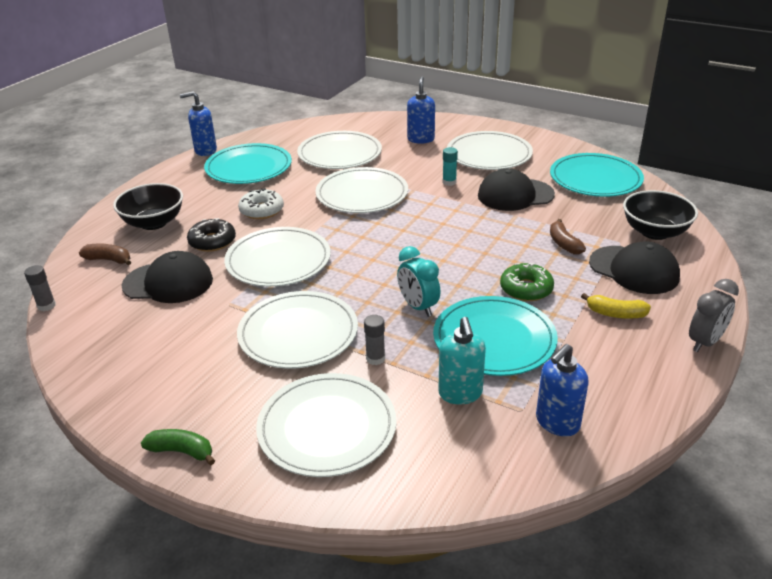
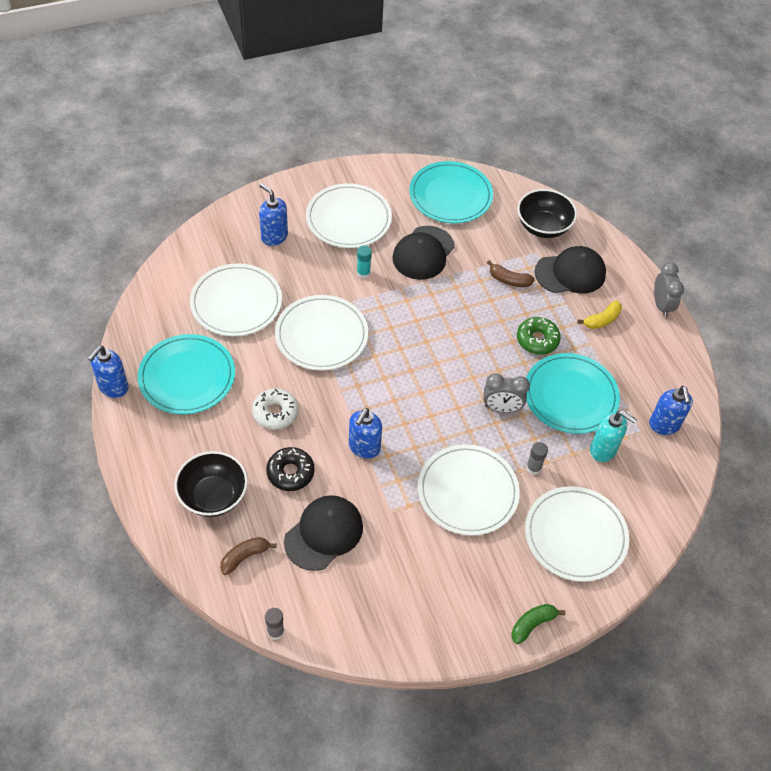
camera: 55 degrees left, 20 degrees up
(278, 260) = (364, 447): white plate -> blue soap dispenser
(418, 307) = (501, 408): turquoise clock -> grey clock

